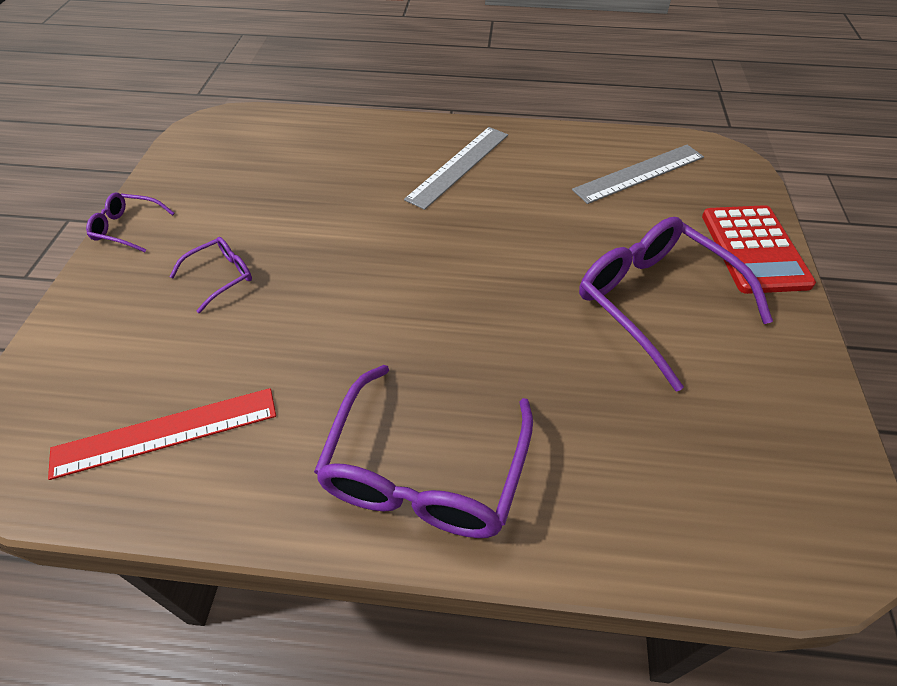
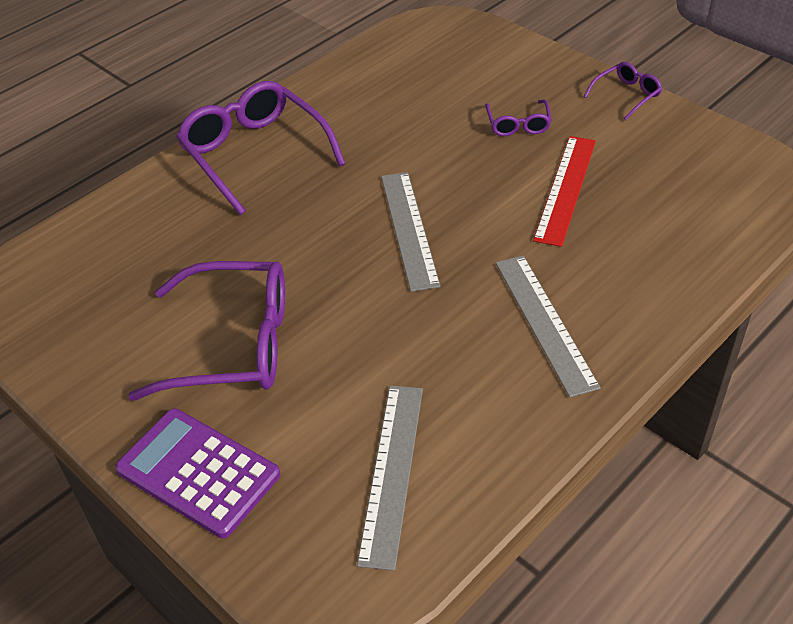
camera: 130 degrees right, 5 degrees down
(166, 432) = (396, 73): red ruler -> red ruler (565, 189)
(430, 274) = (409, 229): none -> grey ruler
(754, 249) = (198, 472): red calculator -> purple calculator

